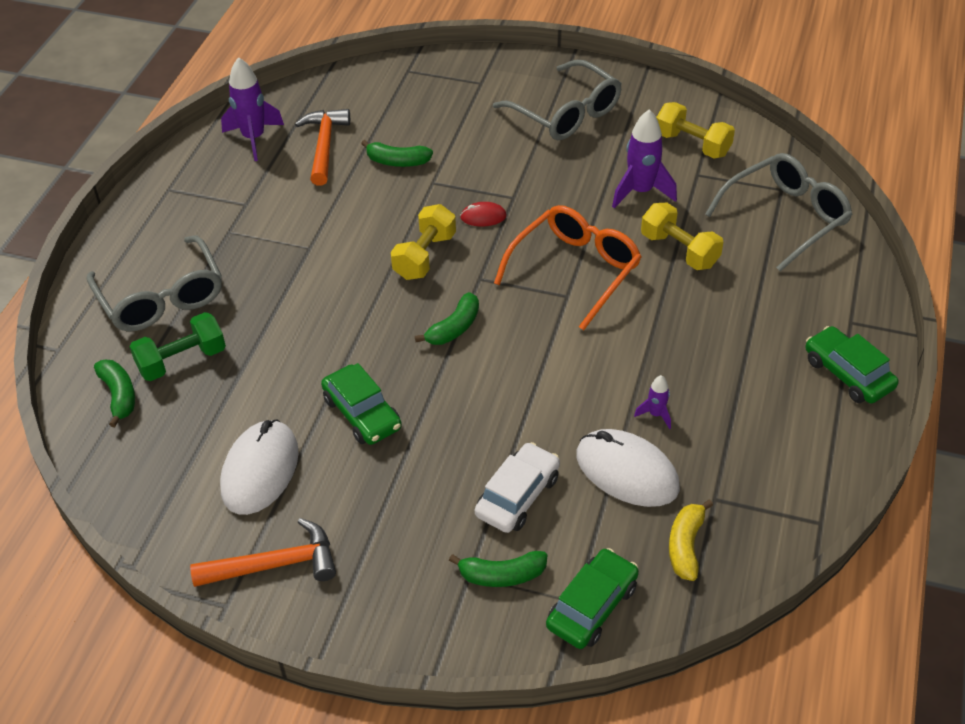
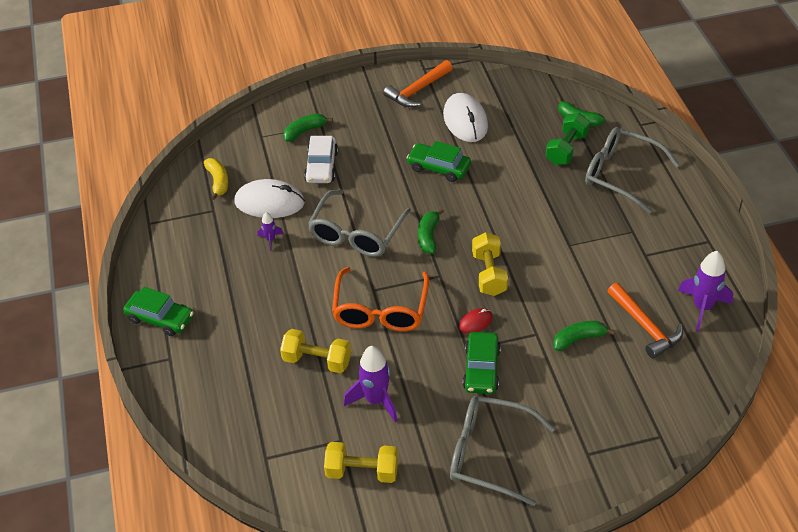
camera: 150 degrees right, 0 degrees up
(592, 606) = (252, 138): green car -> green car (481, 369)
(785, 217) = (250, 429): grey glasses -> grey glasses (356, 234)

